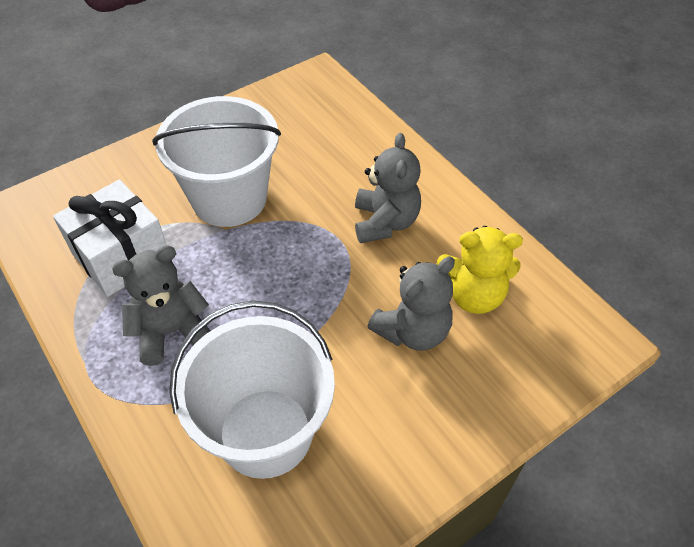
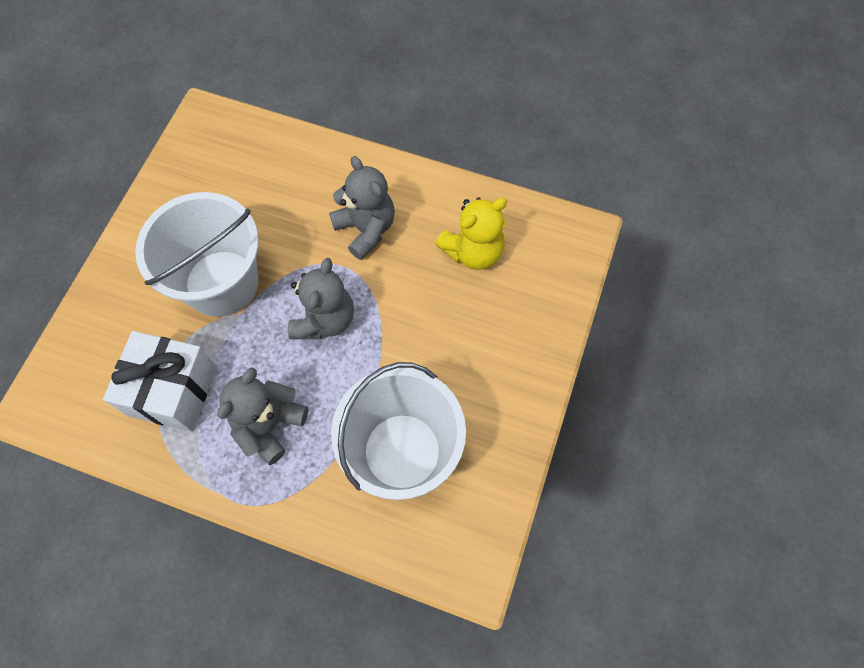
camera: 35 degrees left, 15 degrees up
(412, 331) = (450, 307): grey teddy bear -> grey teddy bear (324, 319)

